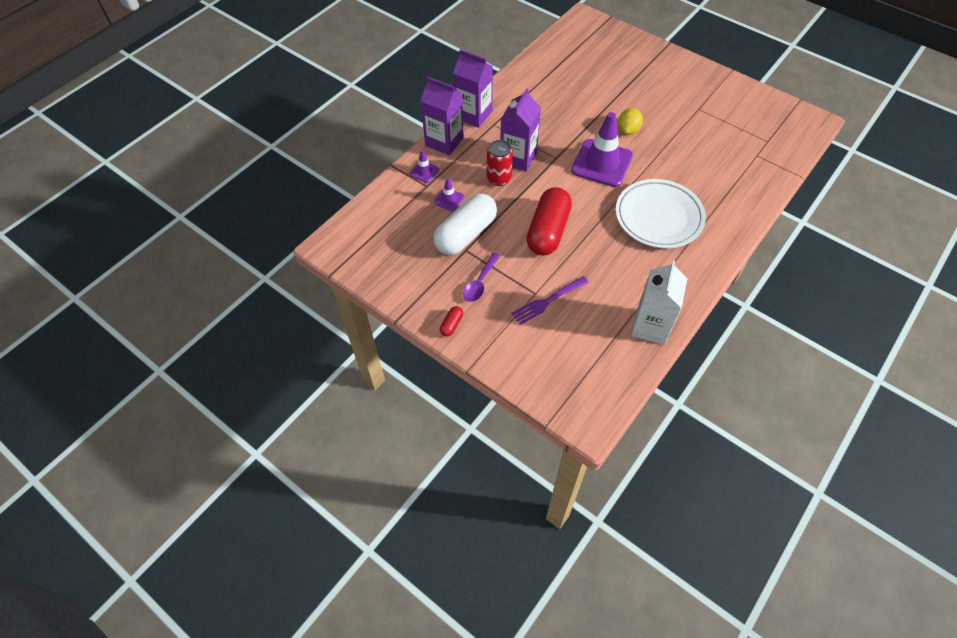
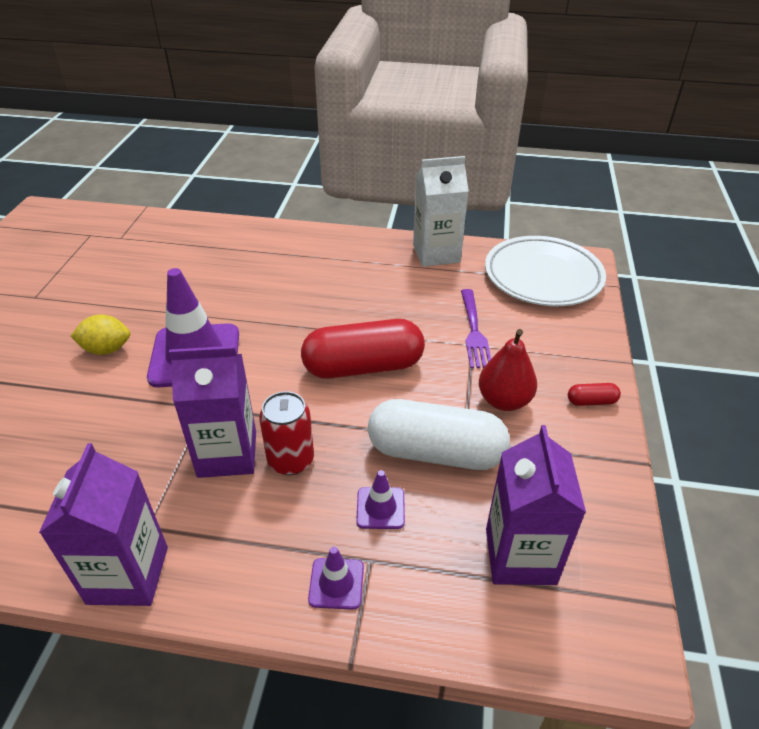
camera: 120 degrees left, 15 degrees down
(444, 142) = (234, 590): purple carton -> purple carton (520, 556)
(480, 282) = (504, 400): purple spoon -> red pear
(547, 301) = (474, 331): purple fork -> purple fork turned 60 degrees clockwise
(658, 217) = (272, 283): white plate -> white plate (543, 277)

